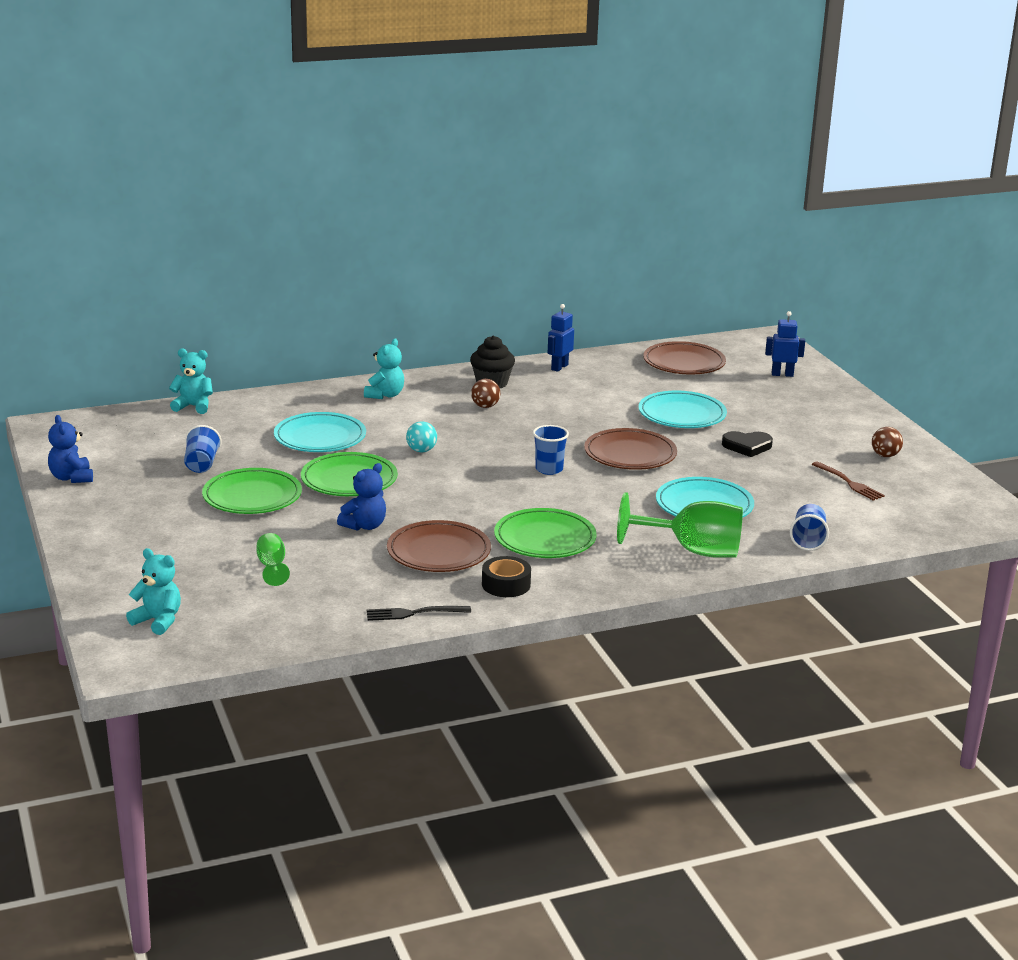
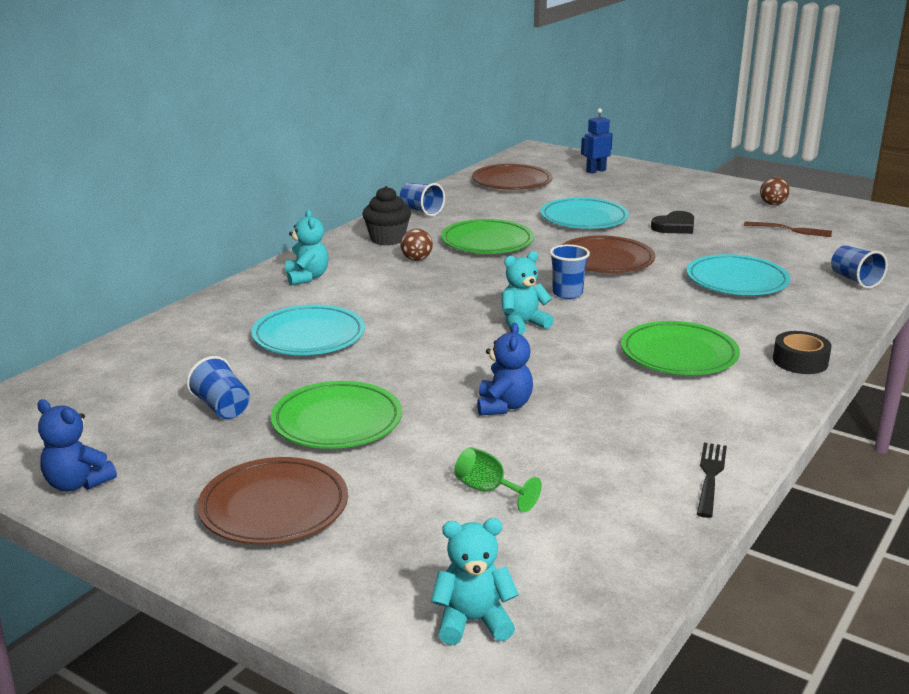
camera: 35 degrees left, 0 degrees up
(193, 406) = (115, 350): turquoise teddy bear -> turquoise teddy bear (523, 324)
(349, 480) = (408, 366): green plate -> green plate (487, 242)
(414, 613) = (710, 476): black fork -> black fork turned 150 degrees clockwise
(421, 450) = (429, 315): turquoise ball -> none
(438, 552) = (617, 404): brown plate -> brown plate (274, 507)
(506, 584) = (730, 410): black tape -> black tape (800, 361)
(559, 367) = (421, 211): blue robot -> blue cup
(692, 551) = (802, 319): green goblet -> none

